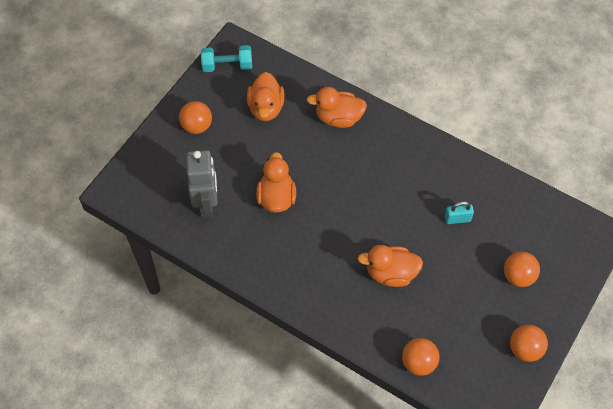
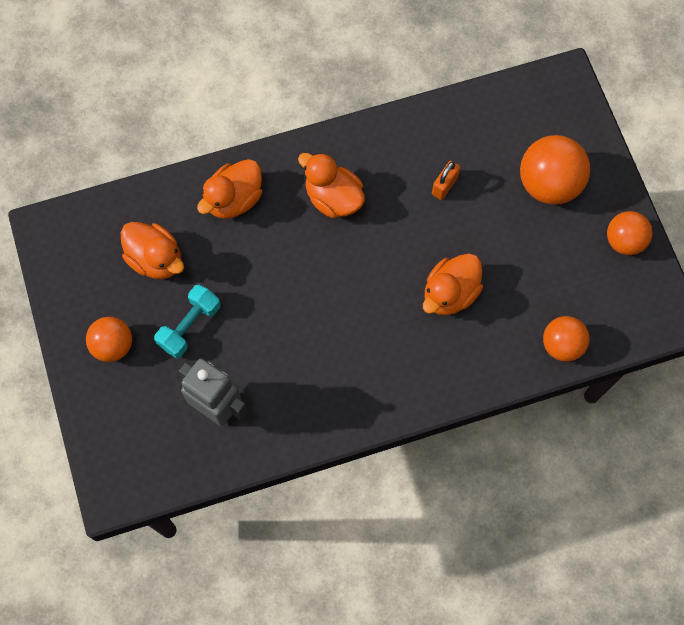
camera: 50 degrees left, 10 degrees up
(227, 66) = (66, 256): turquoise dumbbell -> turquoise dumbbell (189, 326)
(276, 198) = (272, 333): orange duck -> orange duck (333, 198)
(457, 219) = (444, 186): turquoise padlock -> orange padlock
(518, 276) = (548, 184): orange ball -> orange ball, size x1.57

